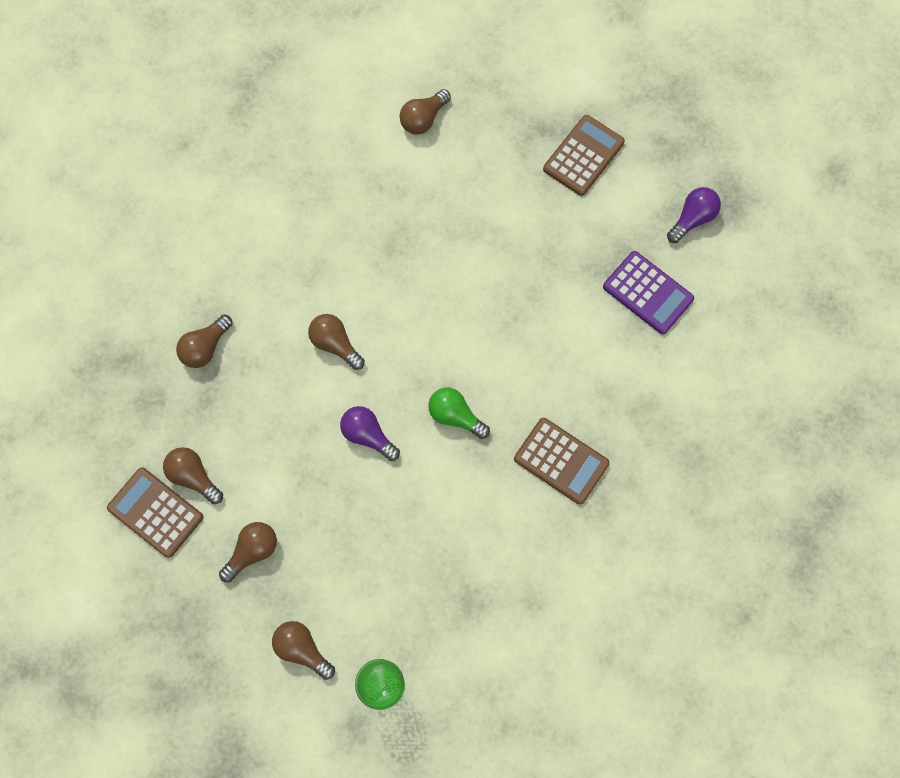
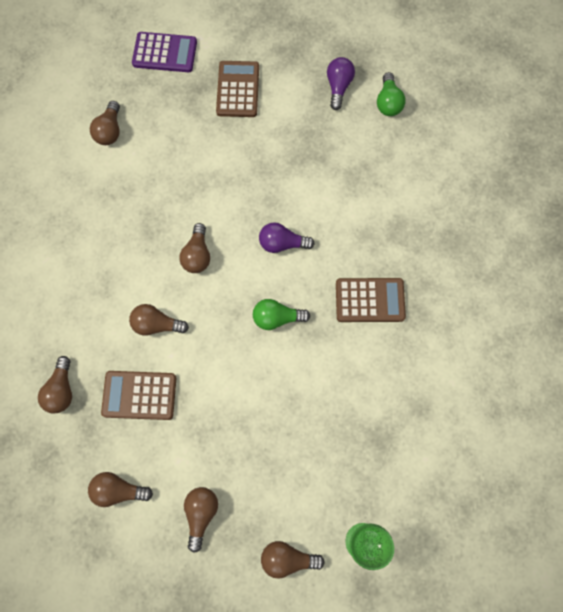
camera: 35 degrees left, 0 degrees up
(155, 512) = (108, 537): brown calculator -> brown calculator (139, 395)
(368, 435) = (225, 373): purple light bulb -> purple light bulb (282, 243)
(422, 301) = (197, 255): none -> brown light bulb
(648, 293) = (345, 152): purple calculator -> purple calculator (165, 53)
(734, 269) = (388, 102): none -> green light bulb

